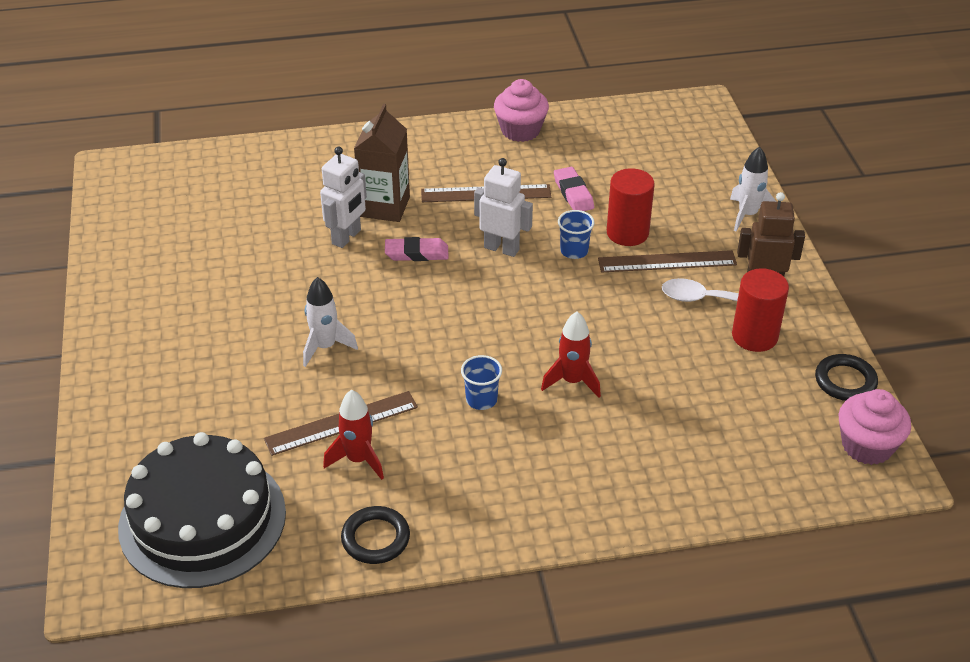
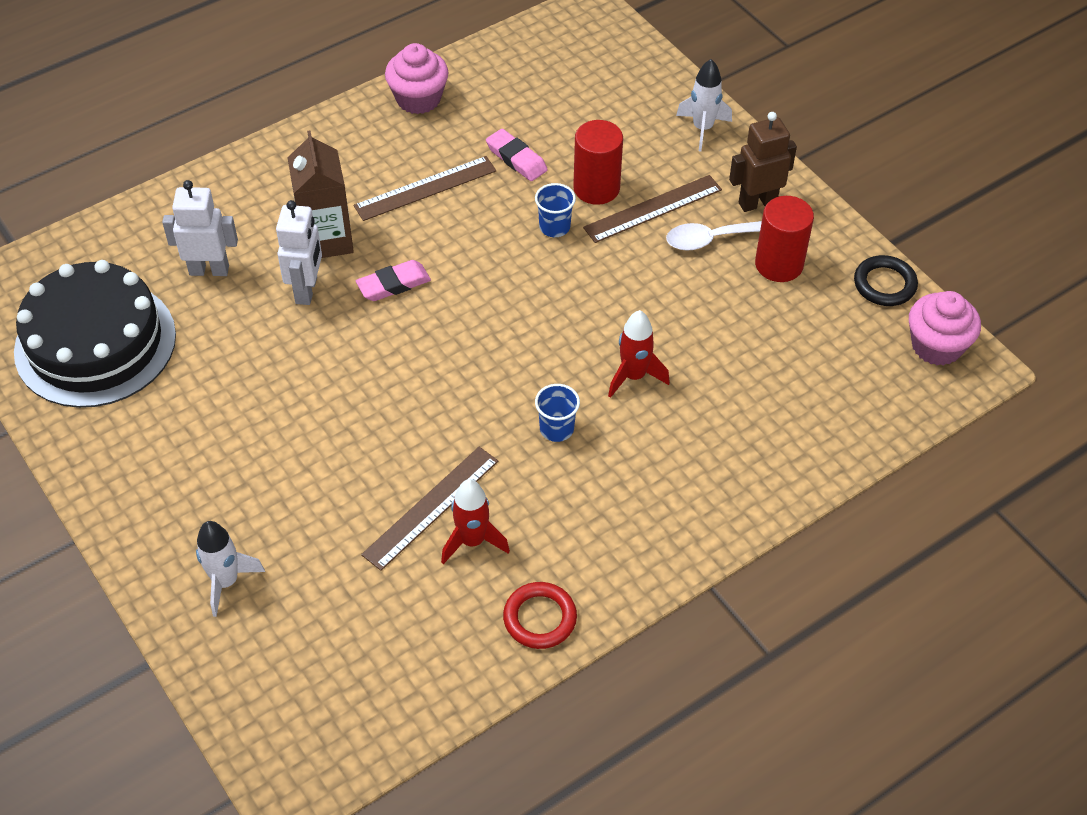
camera: 25 degrees left, 10 degrees up
(202, 519) = (353, 668): black cake -> black cake (95, 343)
(325, 347) = (362, 427): white rocket -> white rocket (226, 582)
(375, 538) = (540, 618): black ring -> red ring
(501, 248) = (479, 249): white robot -> white robot (209, 270)

